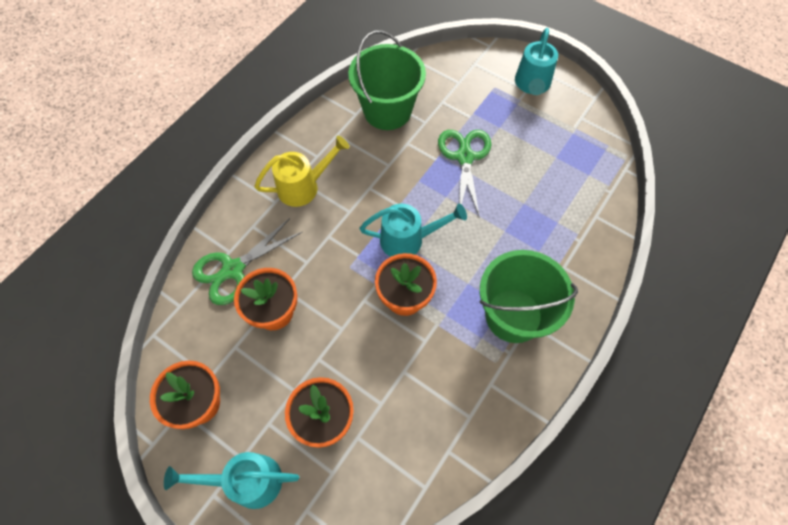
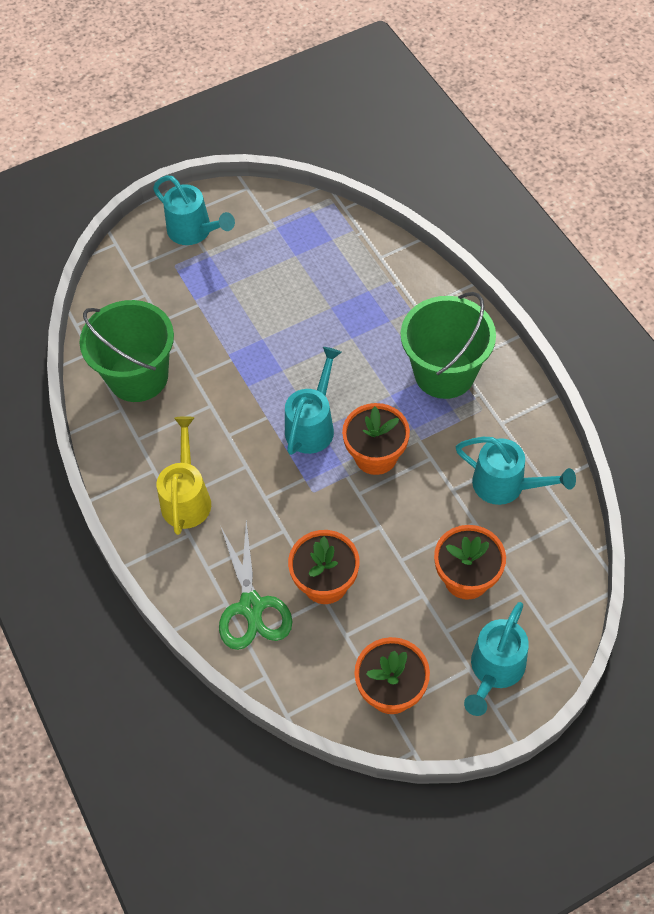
camera: 60 degrees left, 5 degrees down
(430, 415) = (506, 485): none -> turquoise watering can
(465, 157) = (245, 332): green scissors -> none

